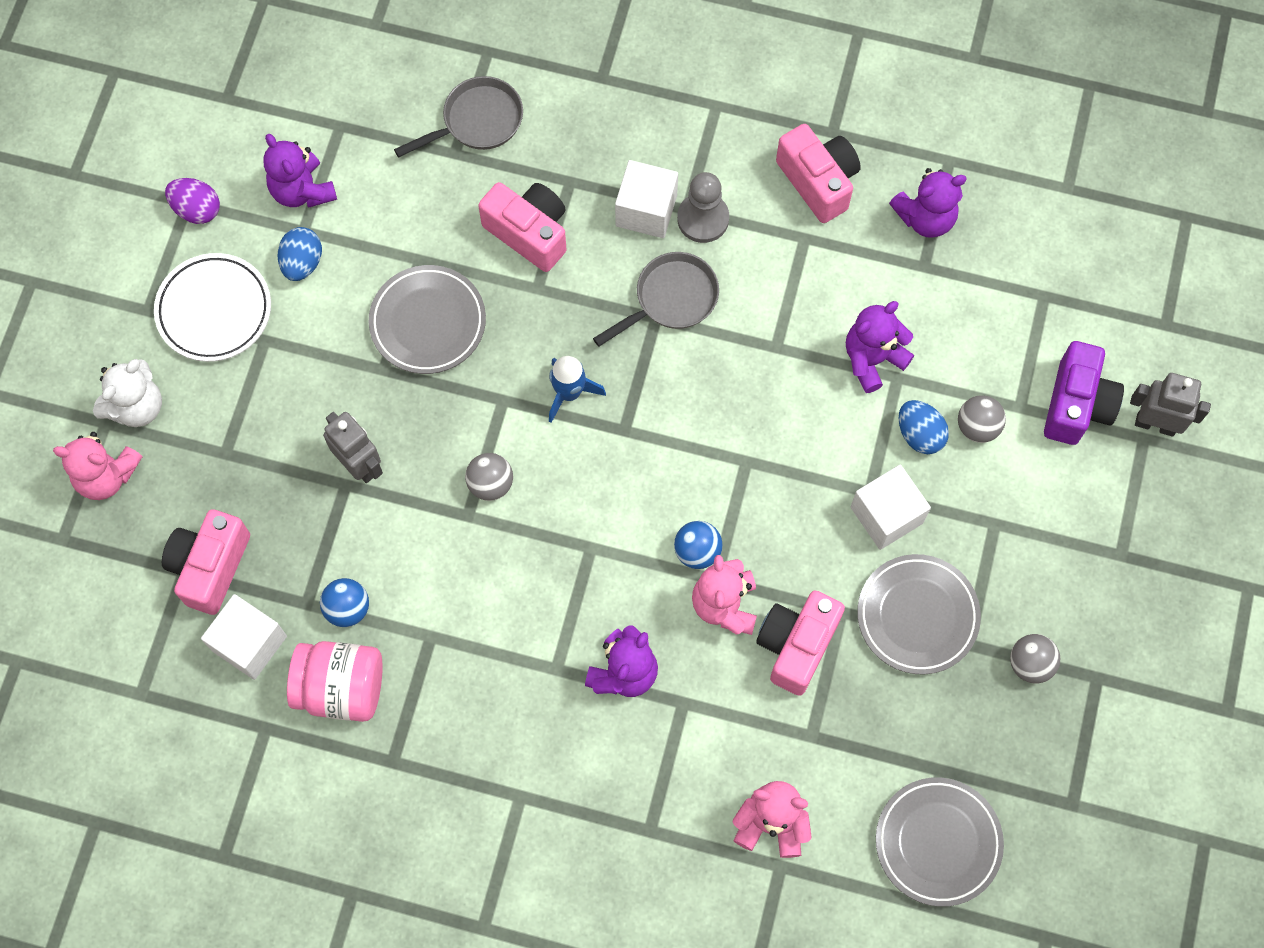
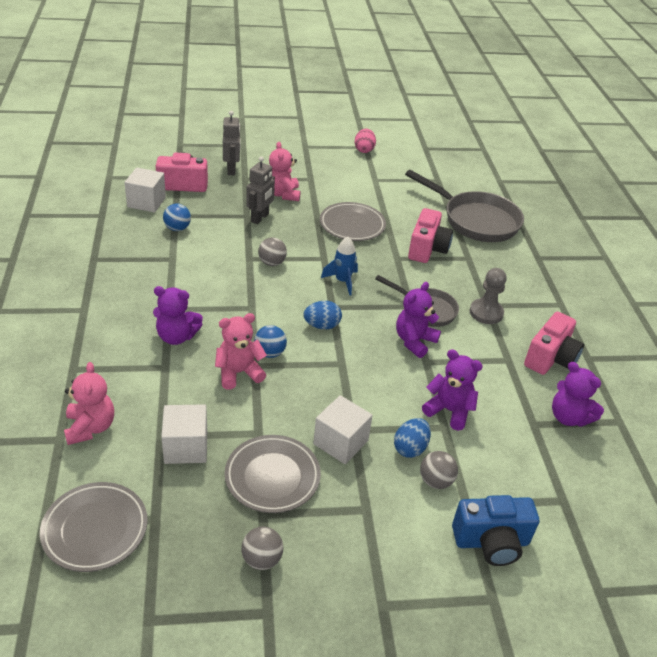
camera: 65 degrees right, 30 degrees down
(106, 476) = (217, 150): pink teddy bear -> pink teddy bear (283, 194)
(136, 406) = (255, 151): white teddy bear -> none
(197, 209) = (364, 150): purple egg -> pink egg
(214, 310) = (316, 163): white plate -> none
(302, 190) = (395, 176): purple teddy bear -> purple teddy bear (414, 341)
(302, 263) = (358, 182): blue egg -> blue egg (322, 326)
(341, 688) = (131, 234): pink jar -> none
(477, 121) = (475, 220): grey pan -> grey pan, size x1.68
(646, 210) = (473, 289): white cube -> white cube (186, 447)
(796, 645) = (224, 414): pink camera -> none
(1076, 404) = (491, 542): purple camera -> blue camera
(1155, 424) = (510, 604): grey robot -> grey robot (231, 170)

